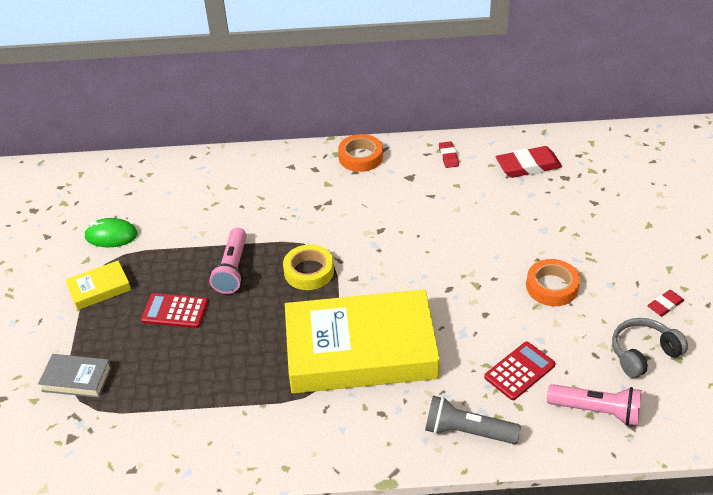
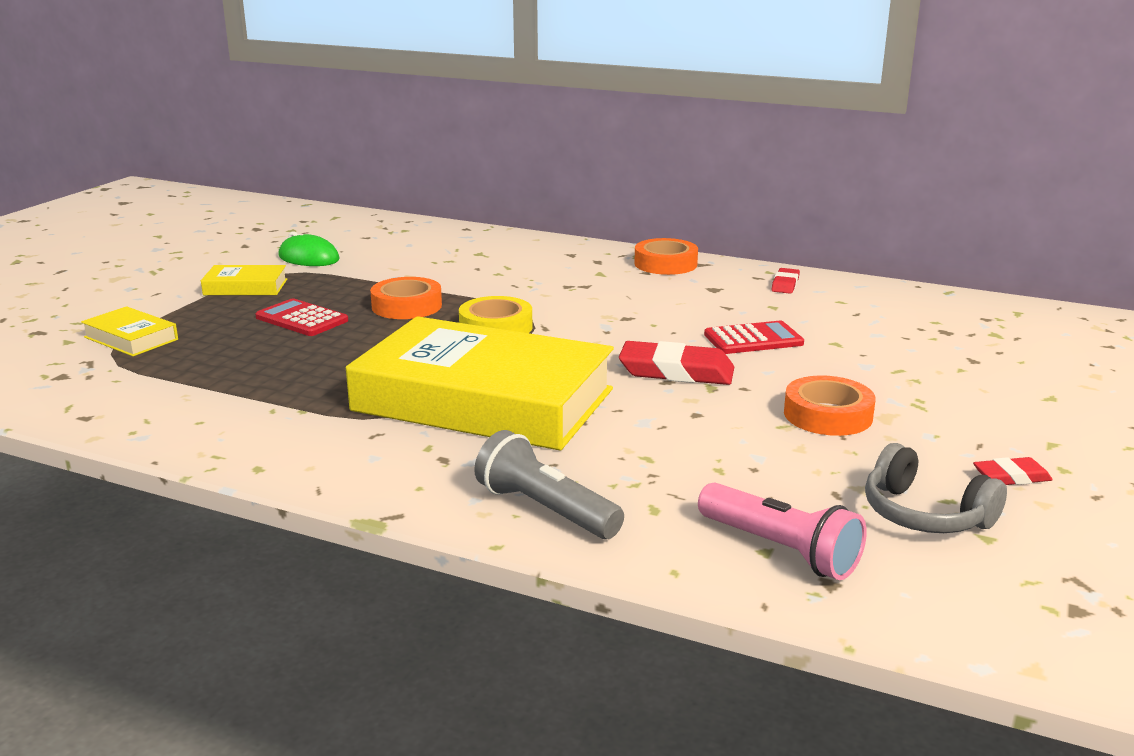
camera: 25 degrees right, 20 degrees down
(77, 379) = (131, 338): grey book -> yellow book
(232, 269) = (407, 306): pink flashlight -> orange tape
(519, 371) = (692, 476): red calculator -> red calculator (753, 339)
(528, 166) = (896, 312): red eraser -> red eraser (676, 371)
(643, 353) = (924, 514): grey headphones -> grey headphones turned 135 degrees counterclockwise

